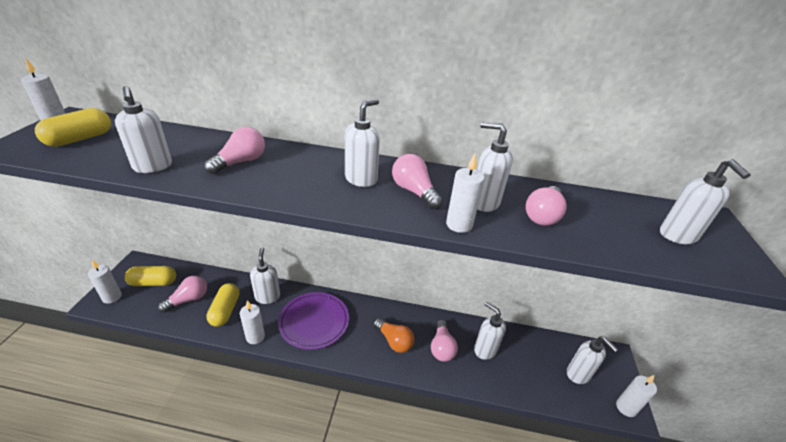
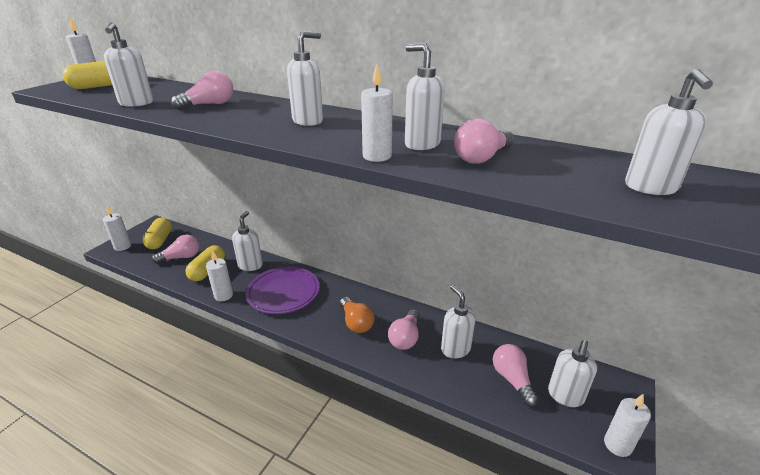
camera: 20 degrees right, 5 degrees down
(153, 282) = (160, 240): yellow capsule -> yellow capsule turned 75 degrees clockwise
(414, 191) = (353, 132): pink light bulb -> pink light bulb (512, 379)
(578, 374) = (565, 396): white soap dispenser -> white soap dispenser turned 45 degrees clockwise

